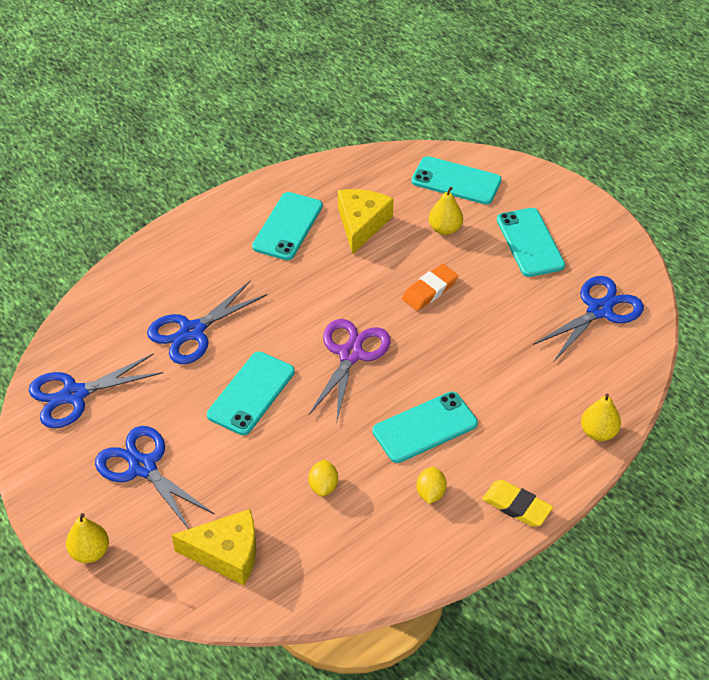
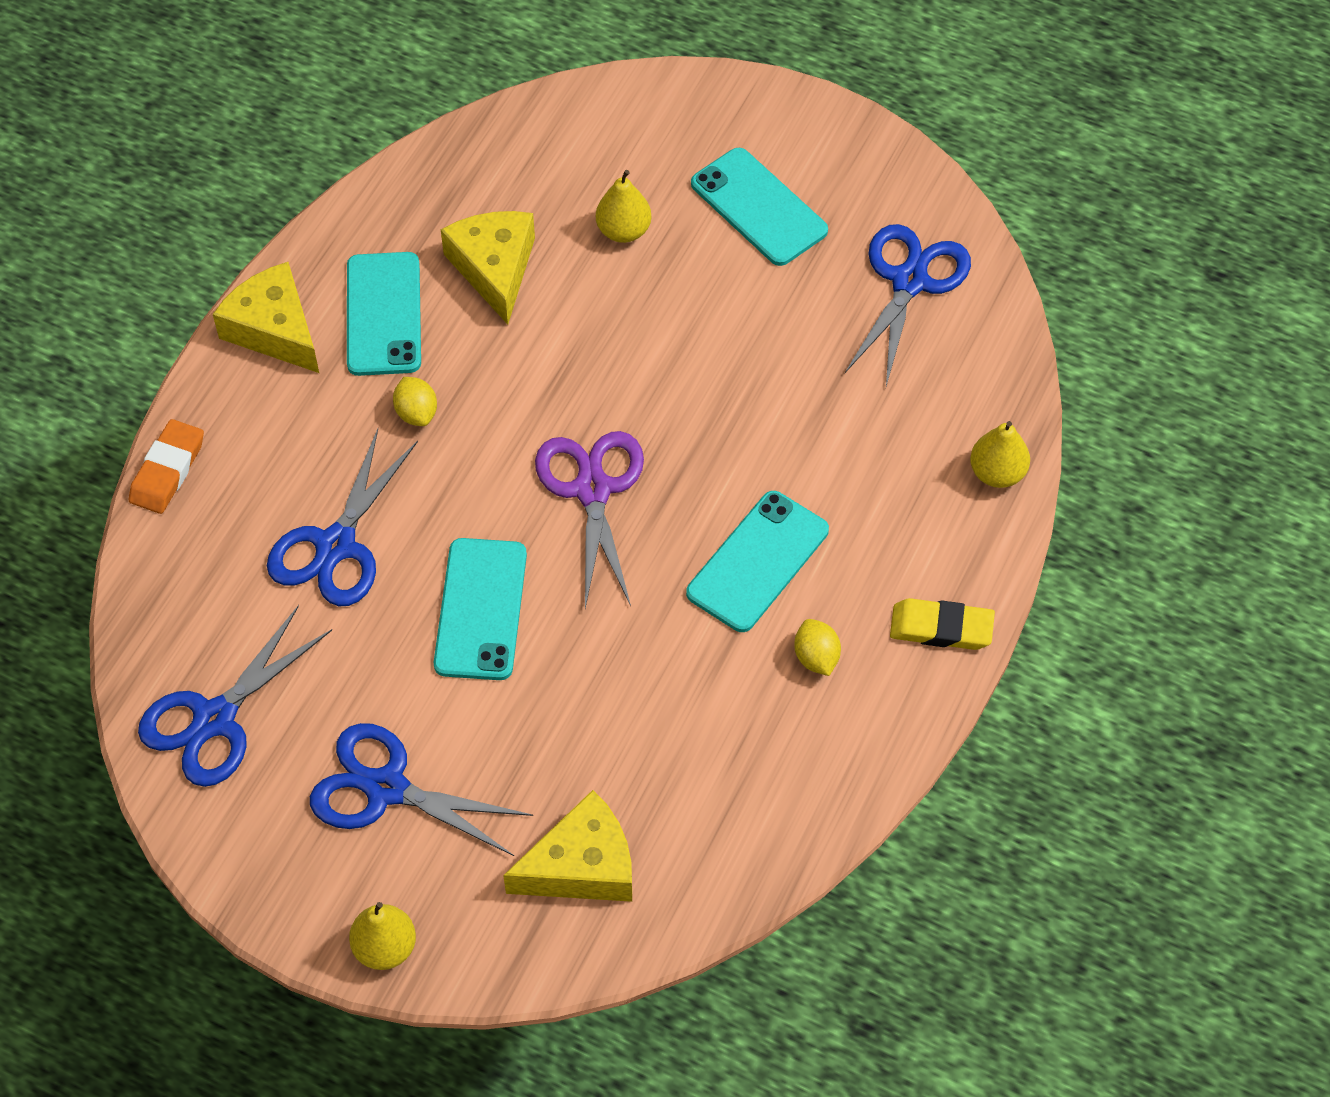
camera: 25 degrees left, 10 degrees up
(225, 214) = (274, 329): none -> yellow cheese
(323, 486) = (663, 709): yellow lemon -> yellow lemon (416, 413)
(430, 290) = (653, 341): orange eraser -> orange eraser (168, 470)
(456, 181) = (598, 142): turquoise phone -> none

